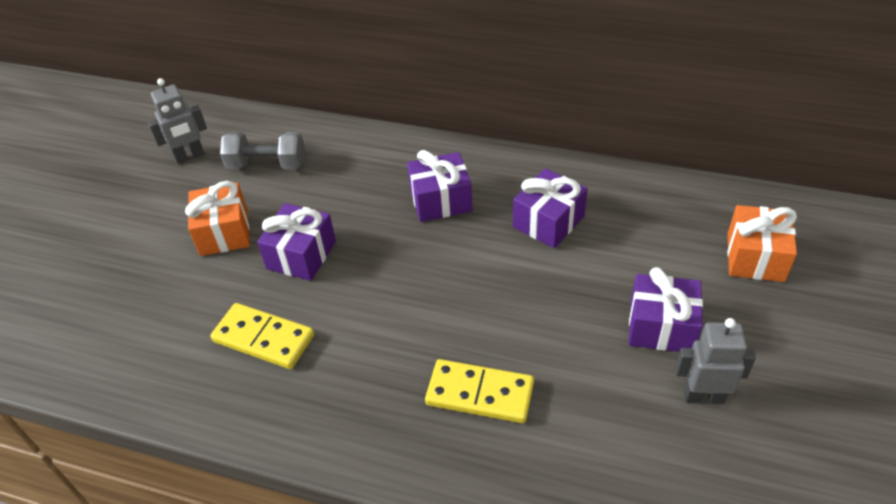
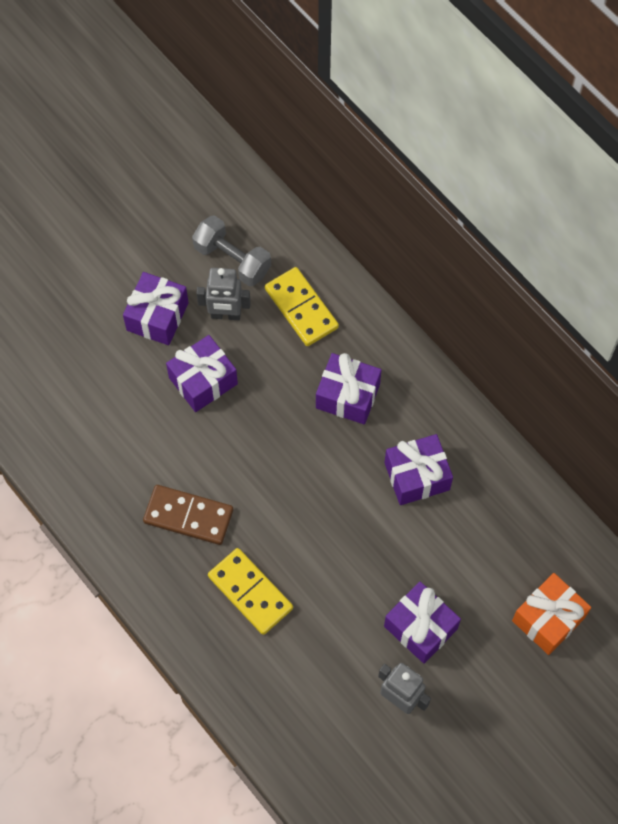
camera: 30 degrees right, 20 degrees up
(190, 156) = (174, 206): grey robot -> grey robot (225, 315)
(224, 232) = (157, 316): orange gift -> purple gift
(264, 338) = (131, 444): yellow domino -> yellow domino (301, 308)
(366, 365) = (188, 516): none -> brown domino

